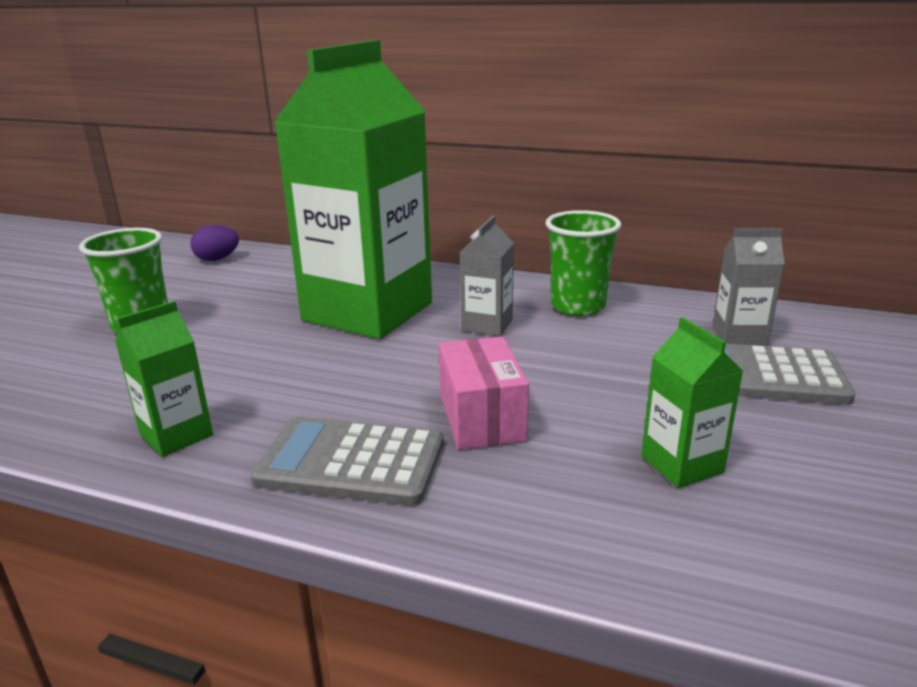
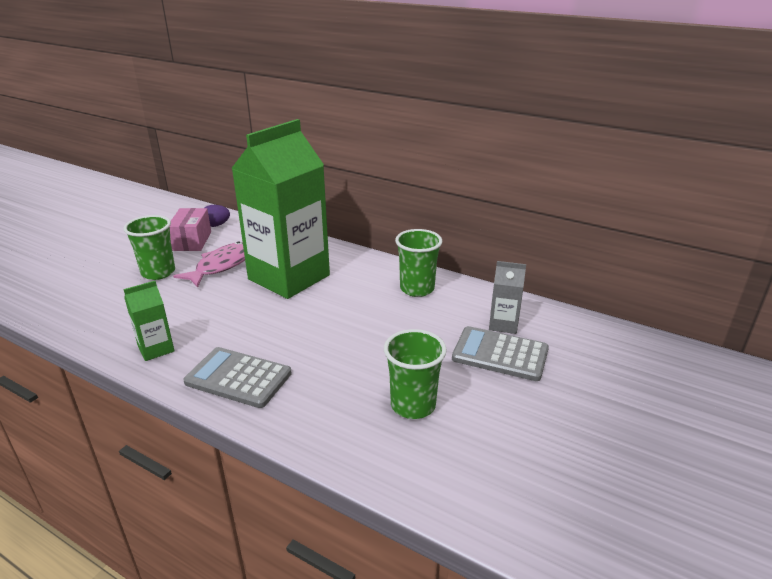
camera: 10 degrees right, 5 degrees up
(250, 307) = (222, 265): none -> pink fish
(482, 418) = (319, 360): pink box -> pink box (192, 241)
(487, 325) = (354, 296): grey carton -> none
(682, 464) = (413, 405): green carton -> green cup

